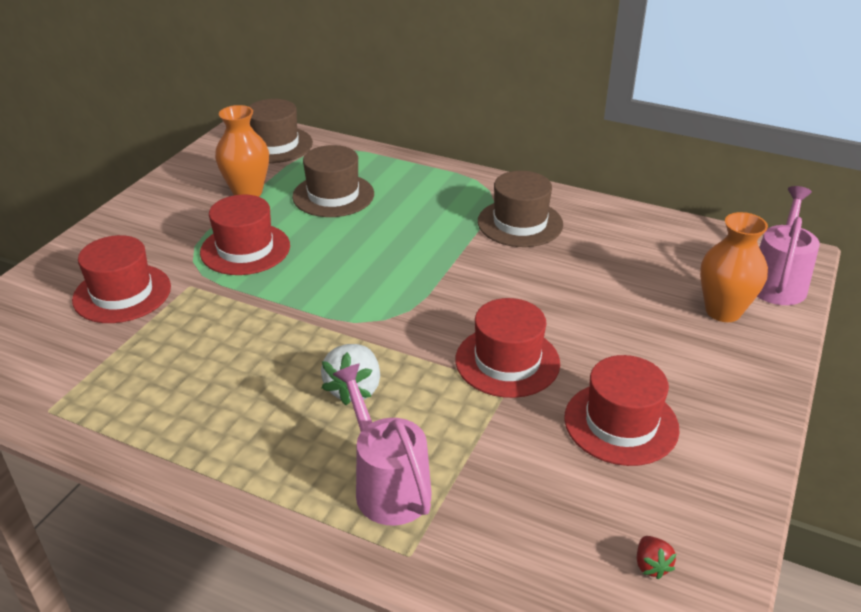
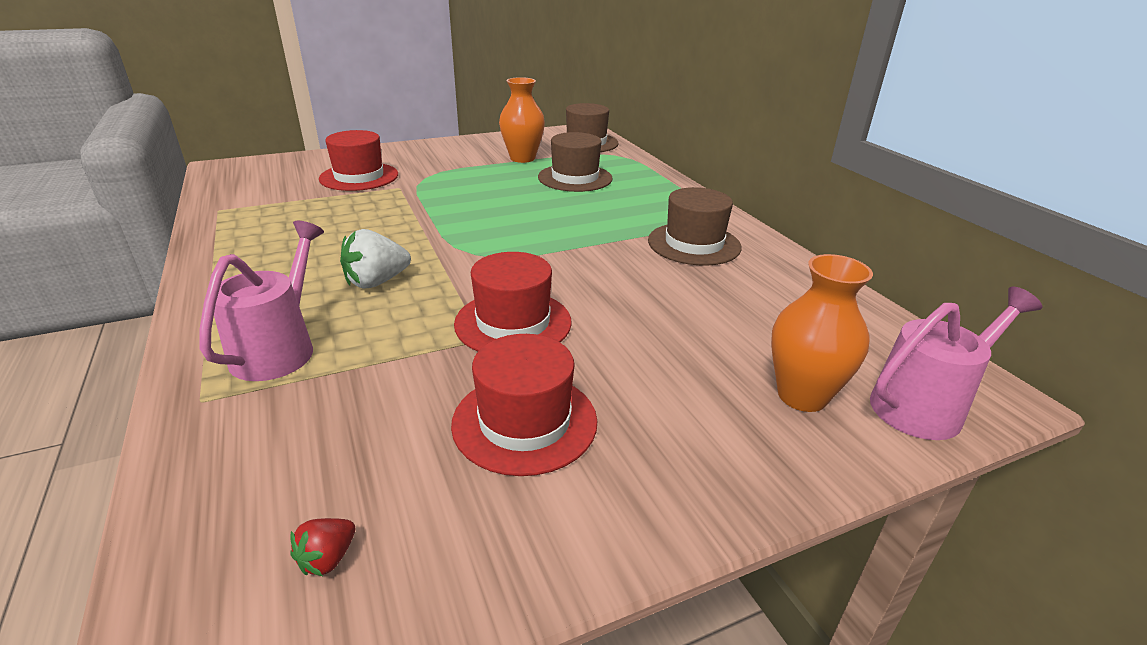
camera: 40 degrees right, 5 degrees down
(245, 249) = (465, 183): red hat -> none

